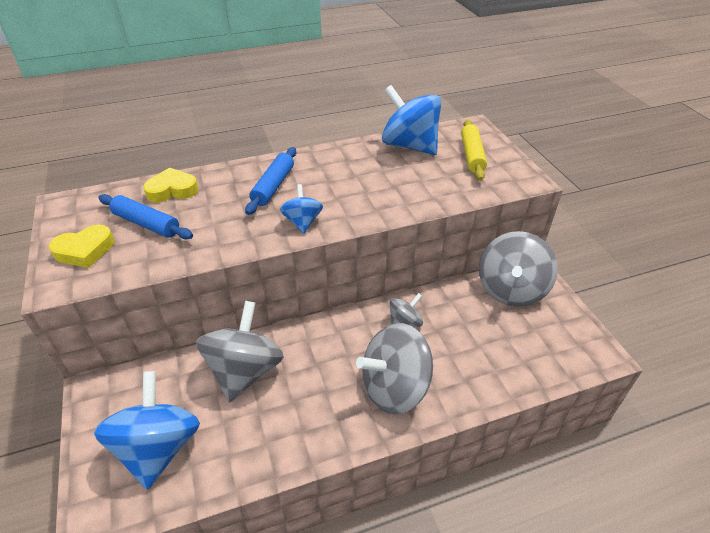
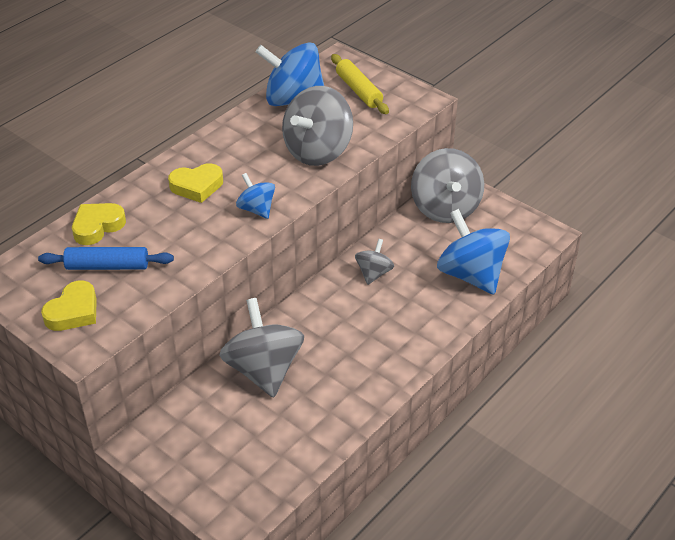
camera: 30 degrees left, 0 degrees up
(158, 447) = (241, 456): blue spinning top -> blue spinning top (471, 274)
(273, 186) = (197, 186): blue rolling pin -> yellow heart
(394, 388) = (402, 327): grey spinning top -> grey spinning top (318, 151)

